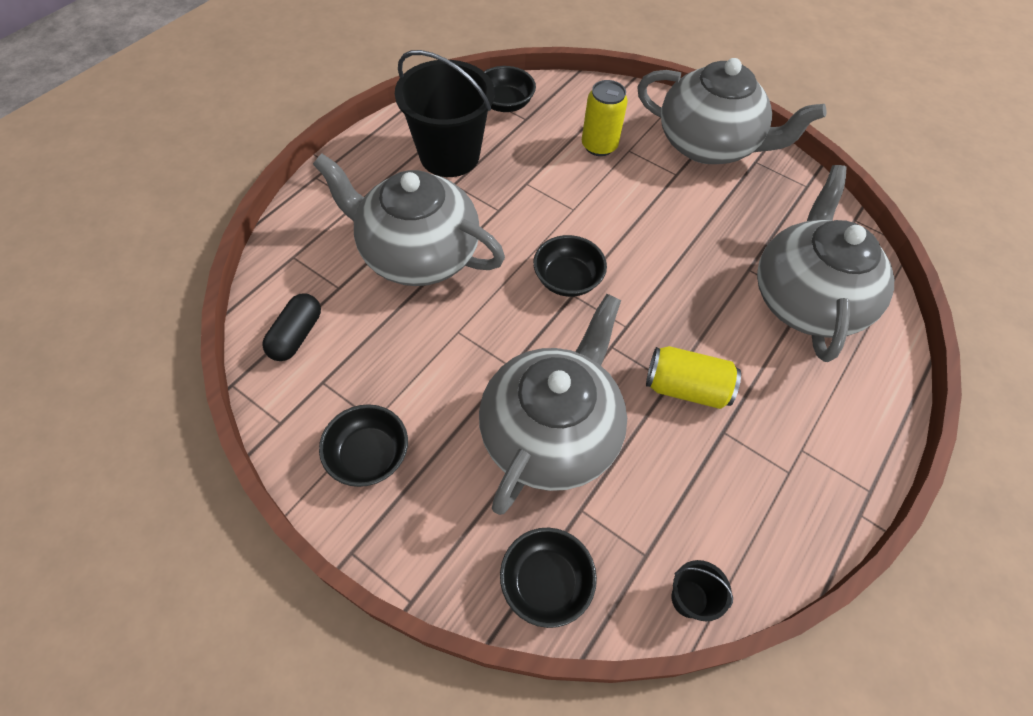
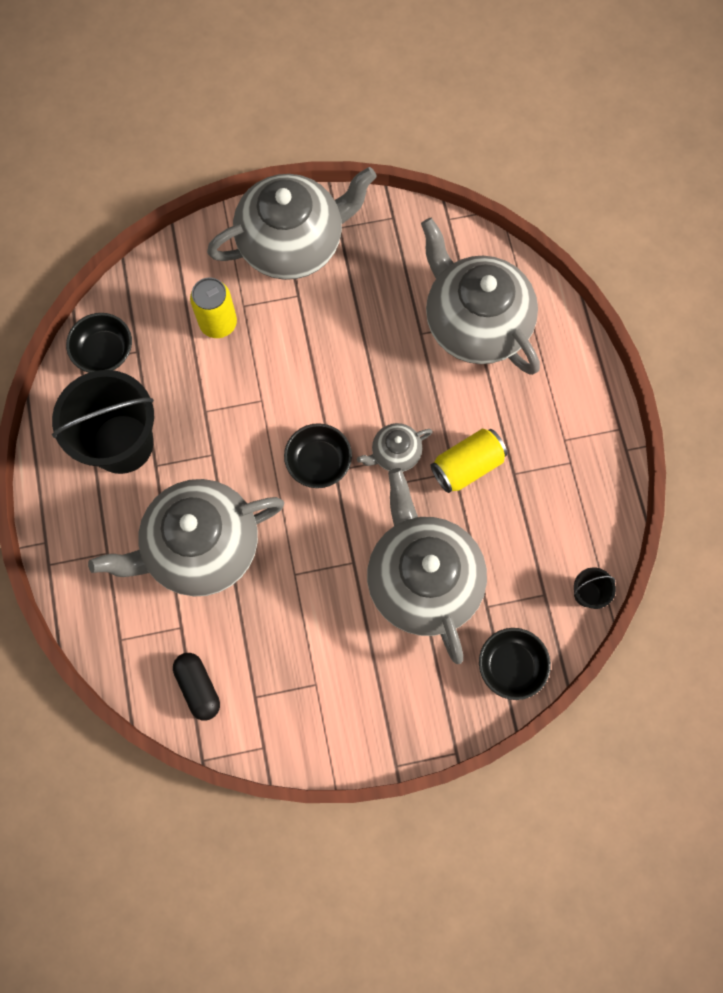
camera: 45 degrees left, 15 degrees up
(369, 455) = (339, 707): black bowl -> none
(634, 325) = (395, 453): none -> grey teapot

